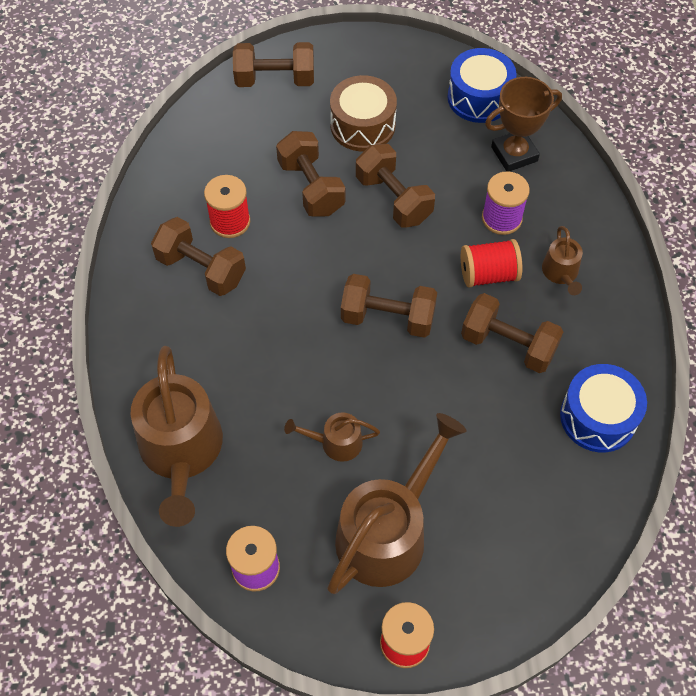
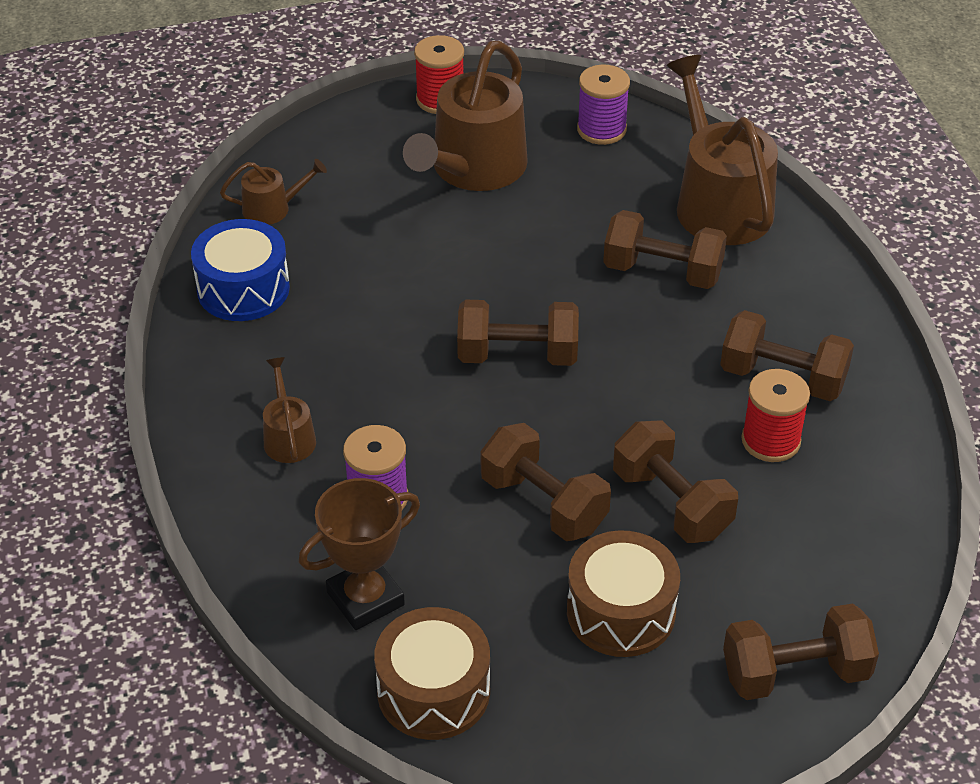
camera: 170 degrees right, 15 degrees down
(336, 442) = (548, 230): brown watering can -> brown watering can (272, 209)
(479, 98) = (433, 691): blue drum -> brown drum
(488, 274) = (390, 422): red spool -> none
(508, 345) = (357, 346): brown dumbbell -> brown dumbbell (662, 272)

